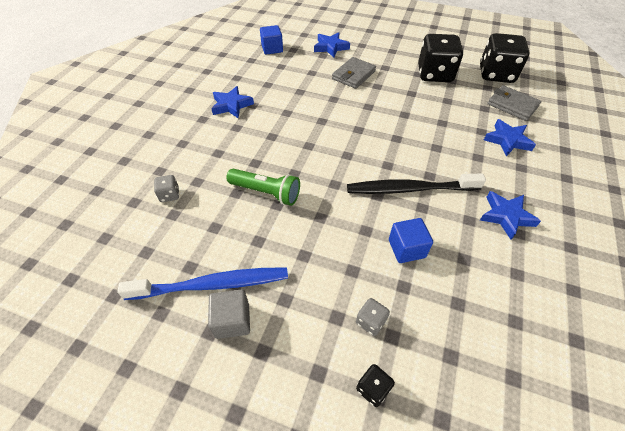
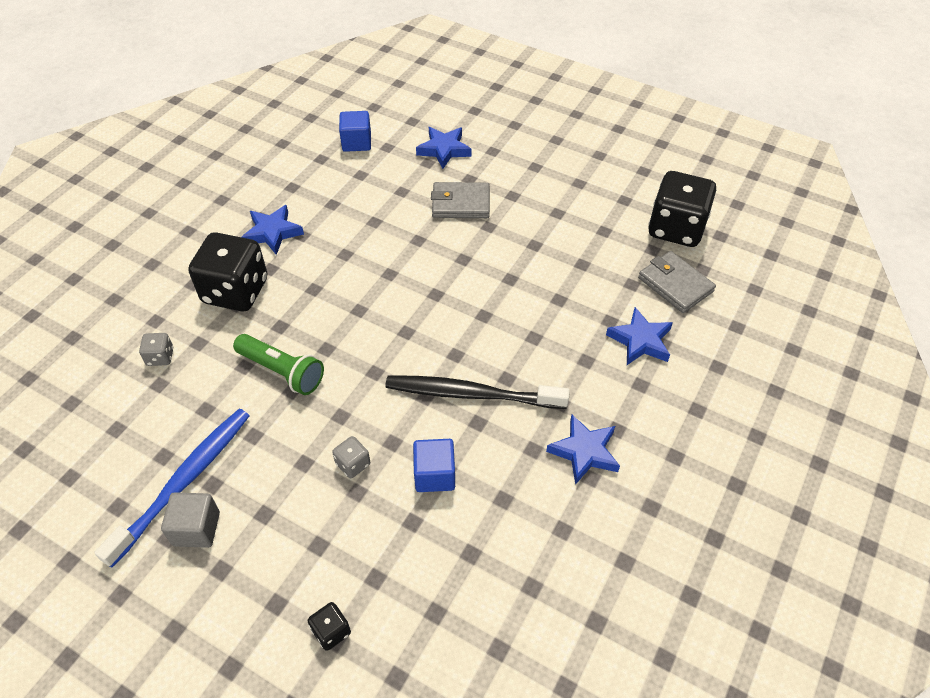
camera: 10 degrees right, 0 degrees up
(212, 285) = (184, 482): blue toothbrush -> blue toothbrush turned 60 degrees counterclockwise
(353, 75) = (461, 203): grey wallet -> grey wallet turned 45 degrees clockwise
(370, 321) = (356, 557): grey dice -> grey dice (353, 464)
(434, 74) = (582, 217): black dice -> black dice (235, 291)

